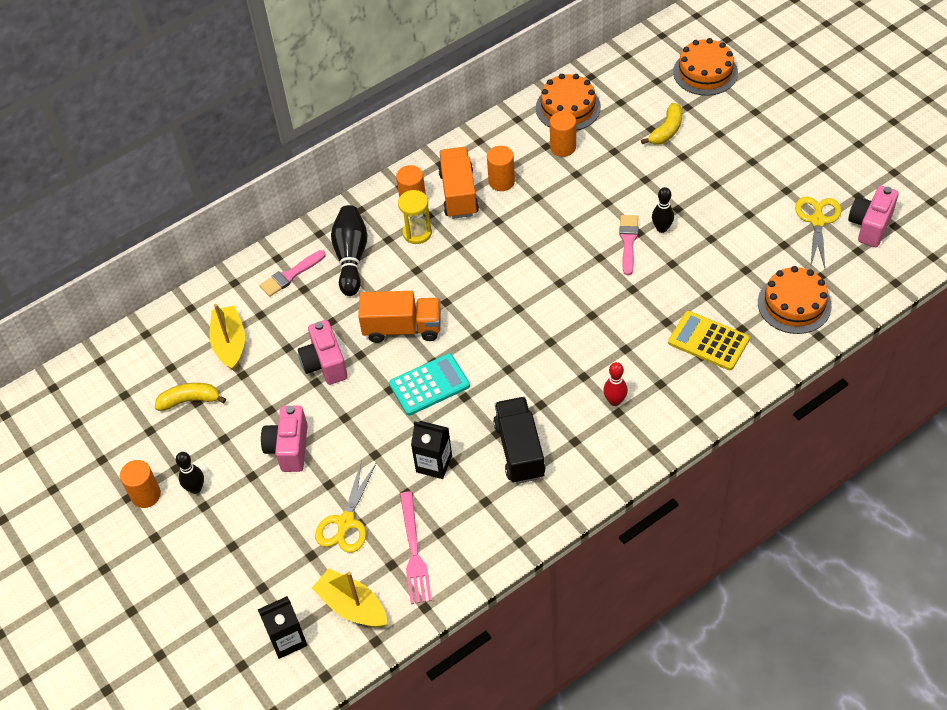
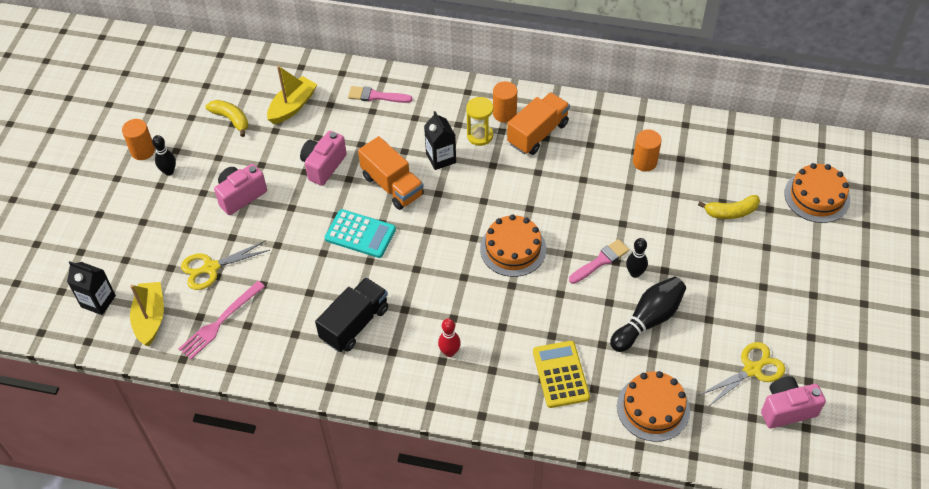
camera: 45 degrees right, 0 degrees up
(351, 257) = (423, 116): black bowling pin -> black bowling pin (648, 320)
(434, 464) = (299, 283): black carton -> black carton (441, 158)
(501, 181) = (574, 149): orange cylinder -> none
(568, 107) = (685, 139): orange cake -> orange cake (513, 249)

